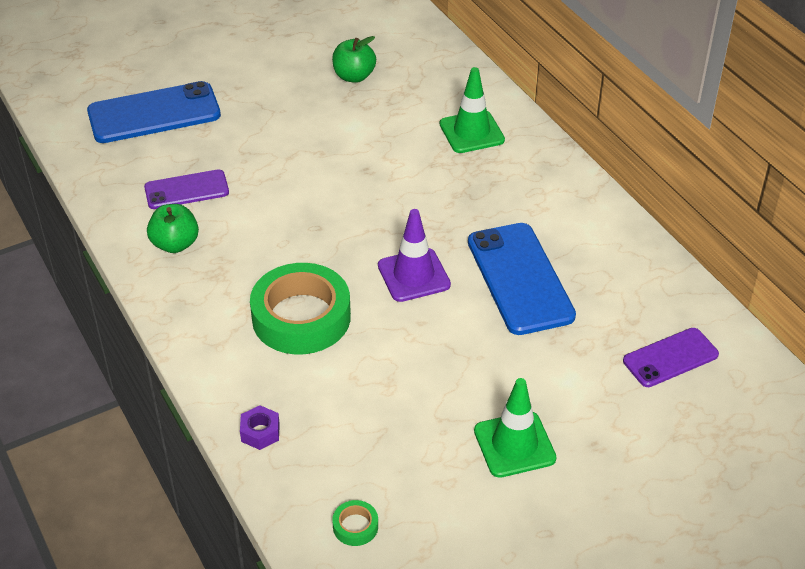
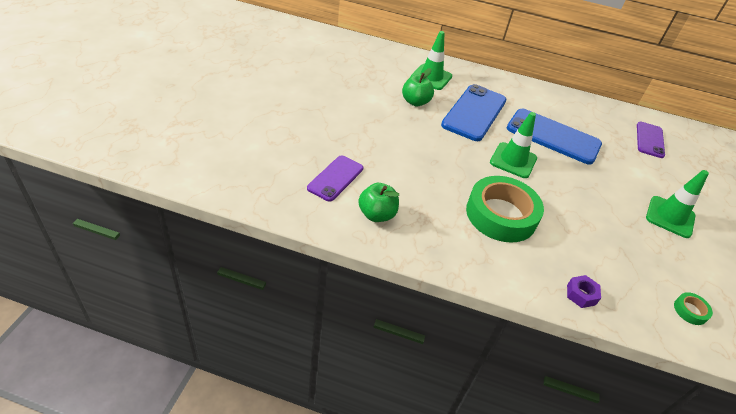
camera: 50 degrees left, 0 degrees up
(154, 114) = (247, 142): blue phone -> blue phone (474, 113)
(354, 76) = (335, 72): green apple -> green apple (415, 102)
(413, 275) = (513, 160): purple traffic cone -> green traffic cone

